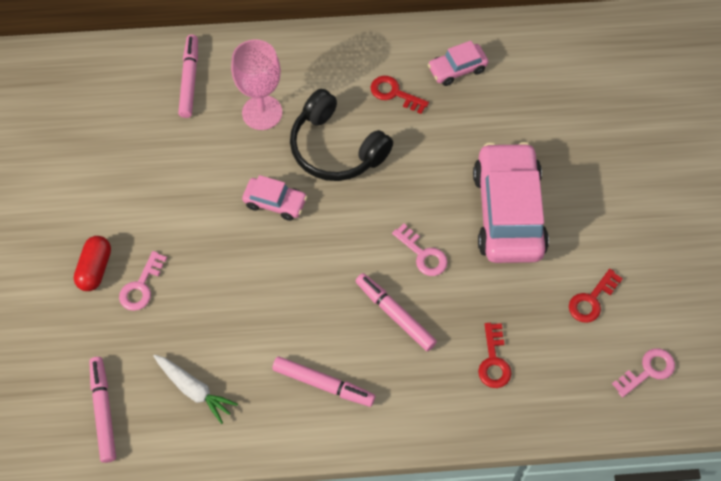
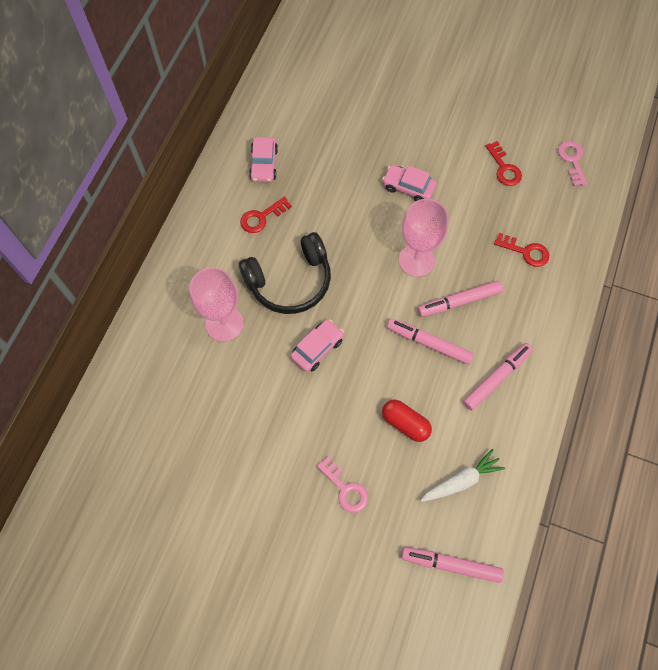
camera: 65 degrees left, 5 degrees up
(95, 269) = (309, 523): red capsule -> red capsule (405, 423)
(189, 80) = (157, 369): pink marker -> pink marker (429, 343)
(423, 254) = (416, 260): pink key -> pink goblet
(508, 212) = (408, 187): pink car -> pink car, size x0.48

